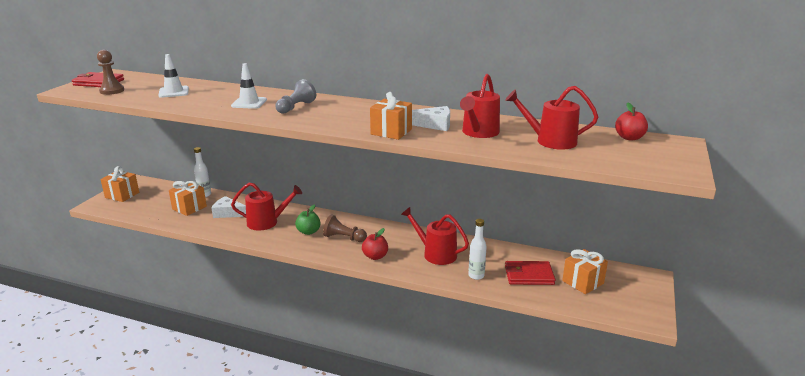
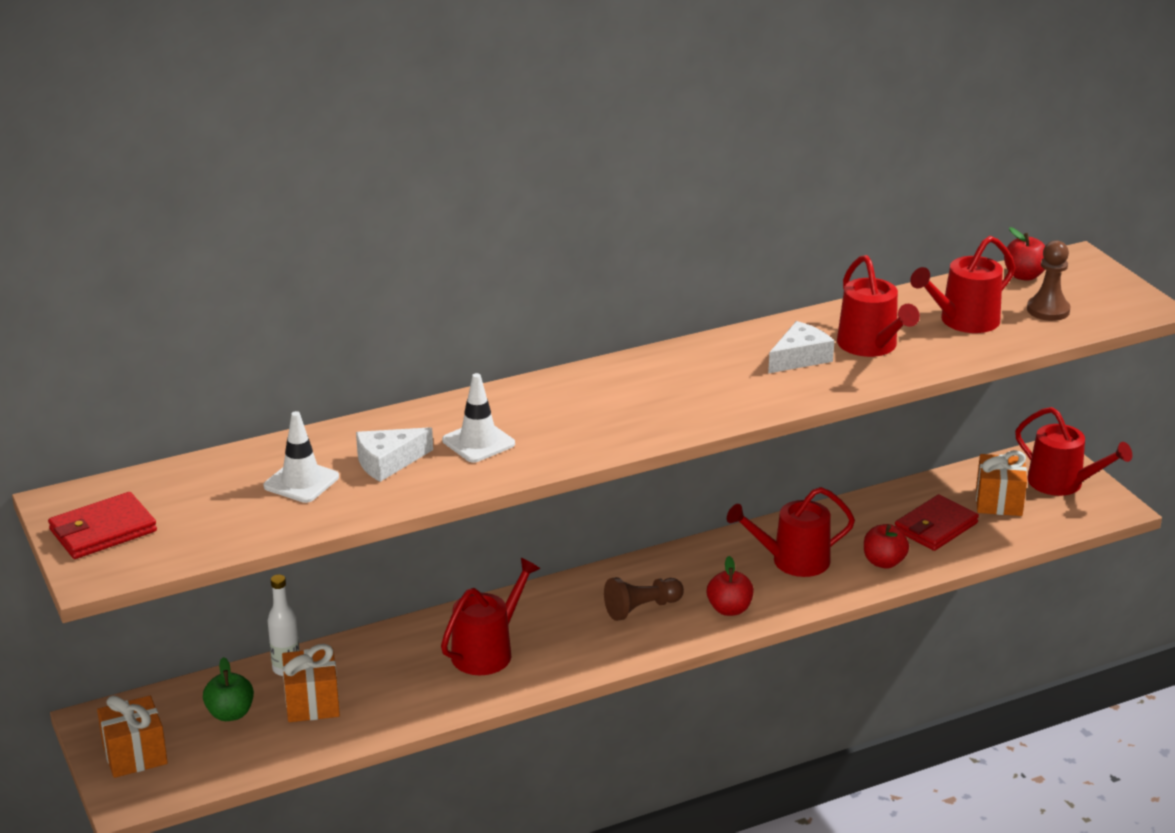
camera: 45 degrees left, 5 degrees up
(112, 91) = (186, 533): brown pawn -> brown pawn (1048, 310)
(228, 213) = (396, 673): white cheese -> white cheese (388, 462)
(296, 107) = (563, 416): grey pawn -> none
(308, 232) = (576, 629): green apple -> green apple (230, 713)
(391, 132) = (777, 396): orange gift -> none
(476, 276) = (884, 562): white bottle -> red apple
(635, 292) = (1062, 483): none -> red watering can

